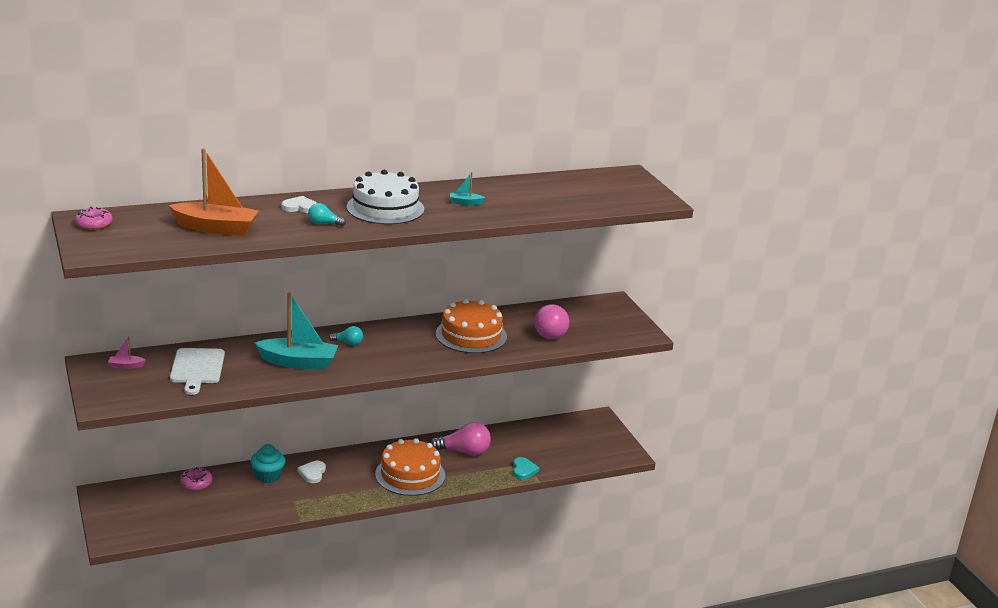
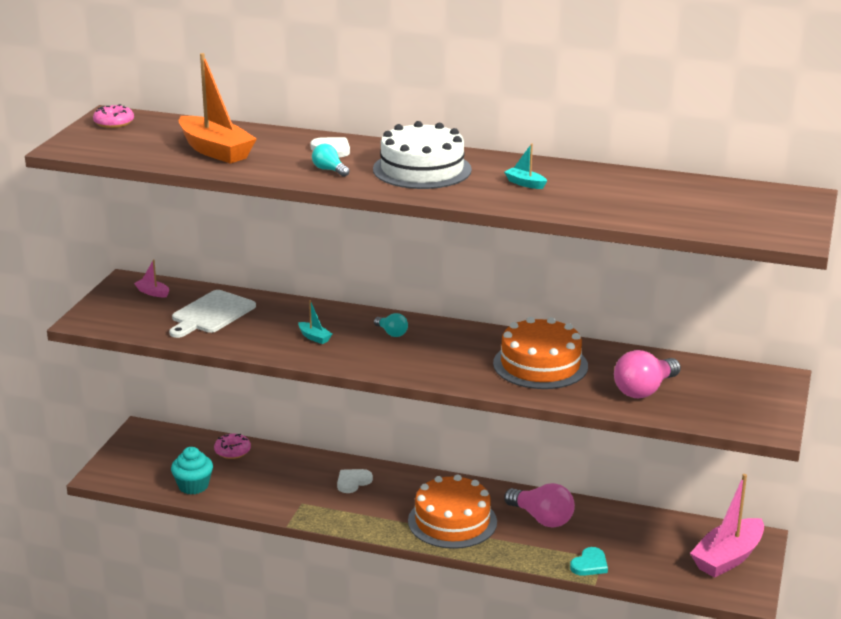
camera: 40 degrees right, 0 degrees up
(268, 476) = (306, 469): turquoise cupcake -> turquoise cupcake (193, 486)
(298, 362) = (314, 337): turquoise boat -> turquoise boat, size x0.43
(595, 435) = (727, 558): none -> pink boat

